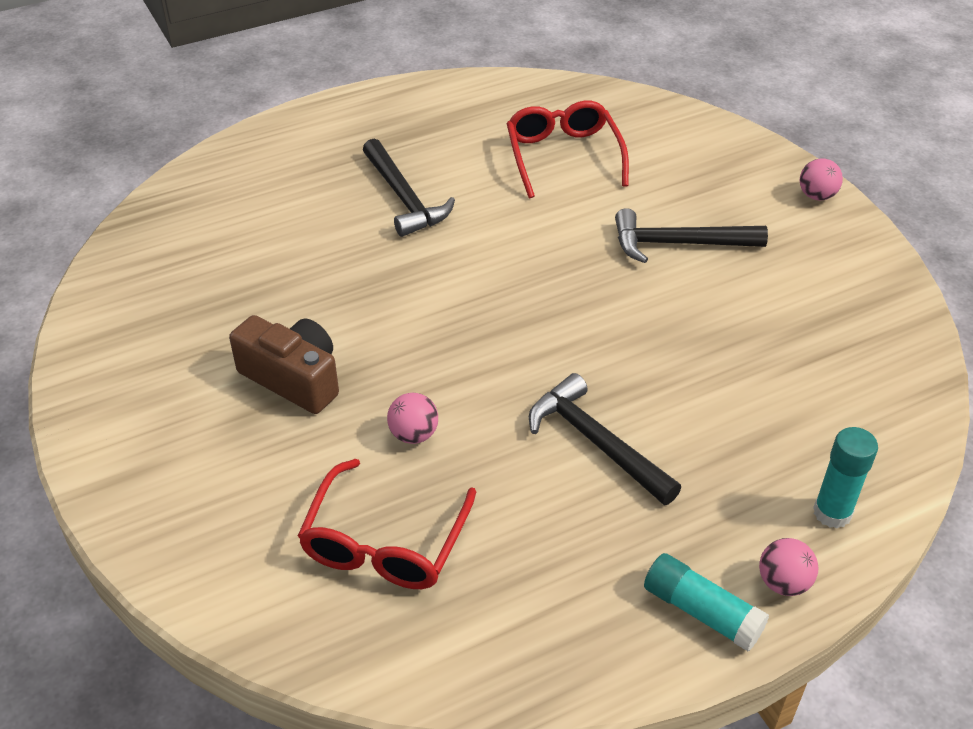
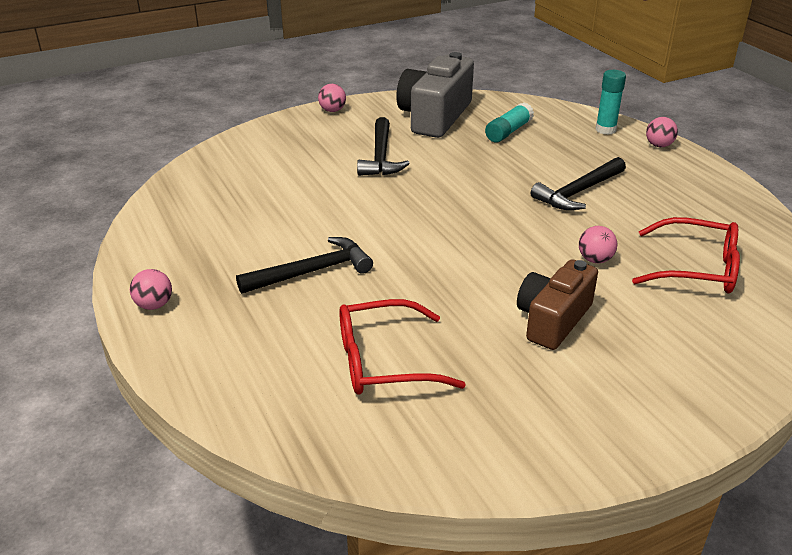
camera: 90 degrees left, 10 degrees down
(357, 109) = (154, 305): none -> pink ball
(563, 156) = (266, 196): red glasses -> red glasses (383, 361)
(701, 612) = (690, 167): turquoise glue stick -> turquoise glue stick (508, 132)
(825, 299) = (435, 117): none -> grey camera

